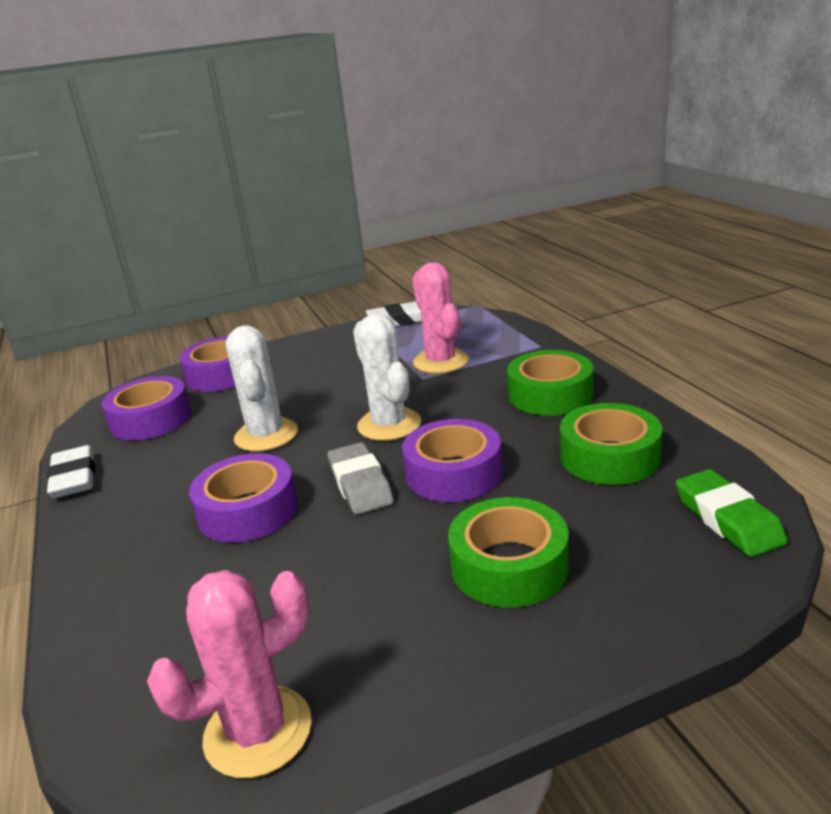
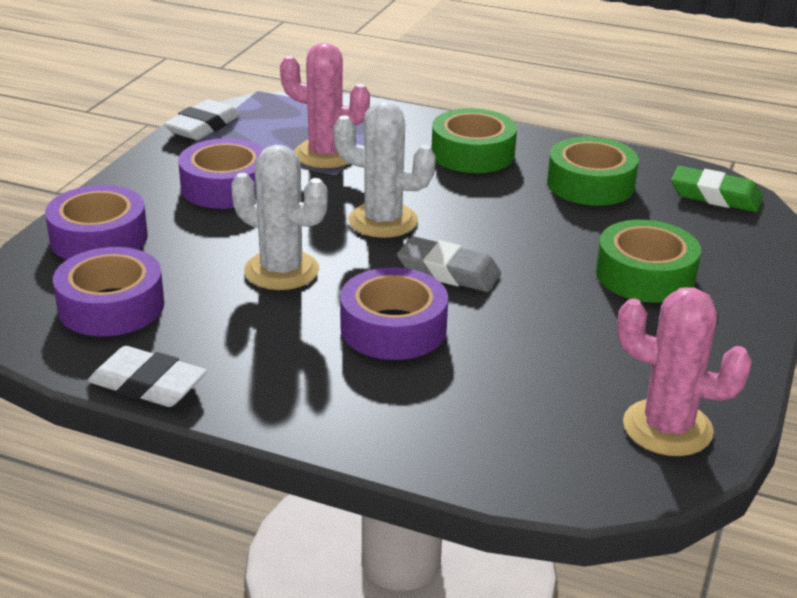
camera: 50 degrees left, 5 degrees up
(258, 731) = (667, 428): pink cactus -> pink cactus turned 75 degrees counterclockwise
(453, 473) = (505, 236): purple tape -> purple tape (225, 187)

